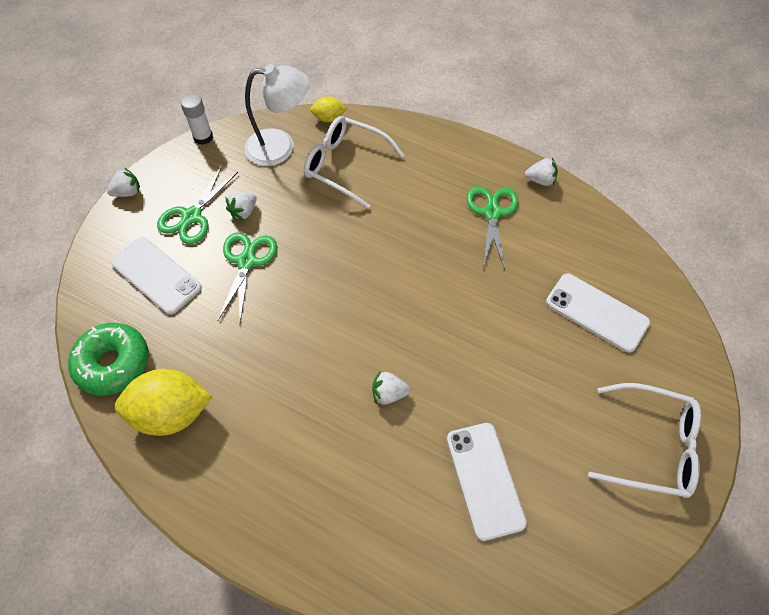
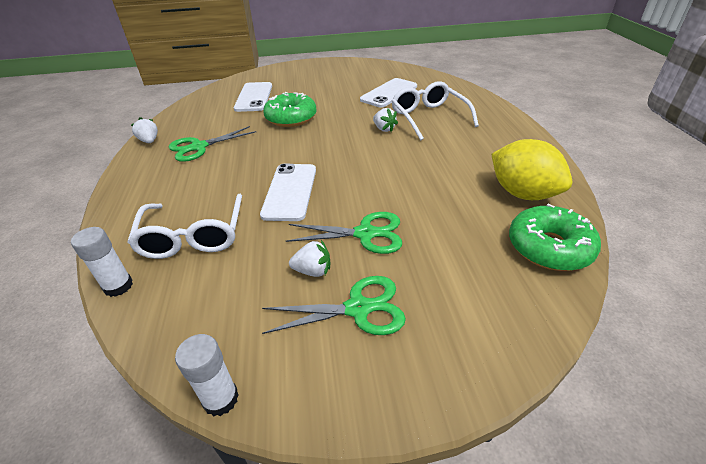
camera: 125 degrees left, 20 degrees down
(127, 192) = (389, 411): white strawberry -> none
(156, 275) = (450, 283): white phone -> white phone (290, 192)
(246, 261) = (365, 234): green scissors -> green scissors turned 150 degrees counterclockwise
(280, 147) = (193, 300): white lamp -> none
(329, 118) = (118, 286): yellow lemon -> white glue stick
(497, 319) = (291, 118): none -> green donut
(652, 446) = (318, 70): white glasses -> white glasses (428, 117)

